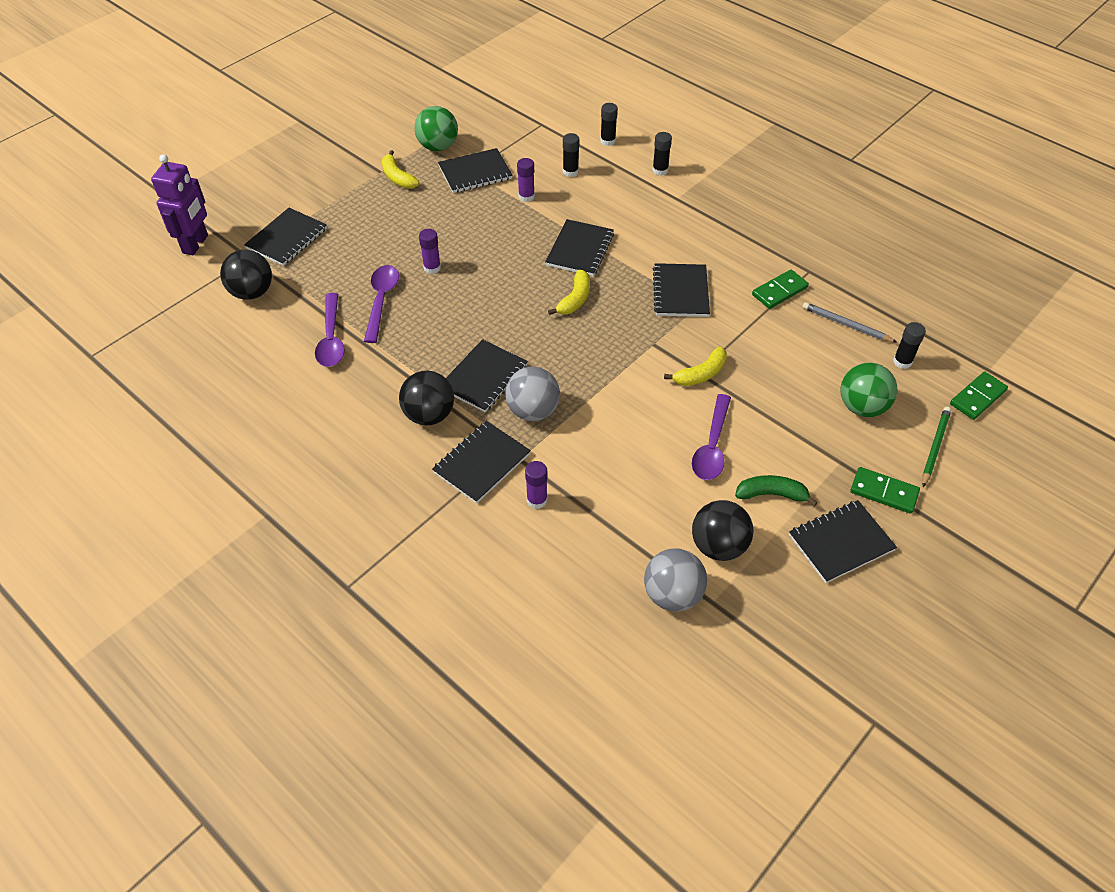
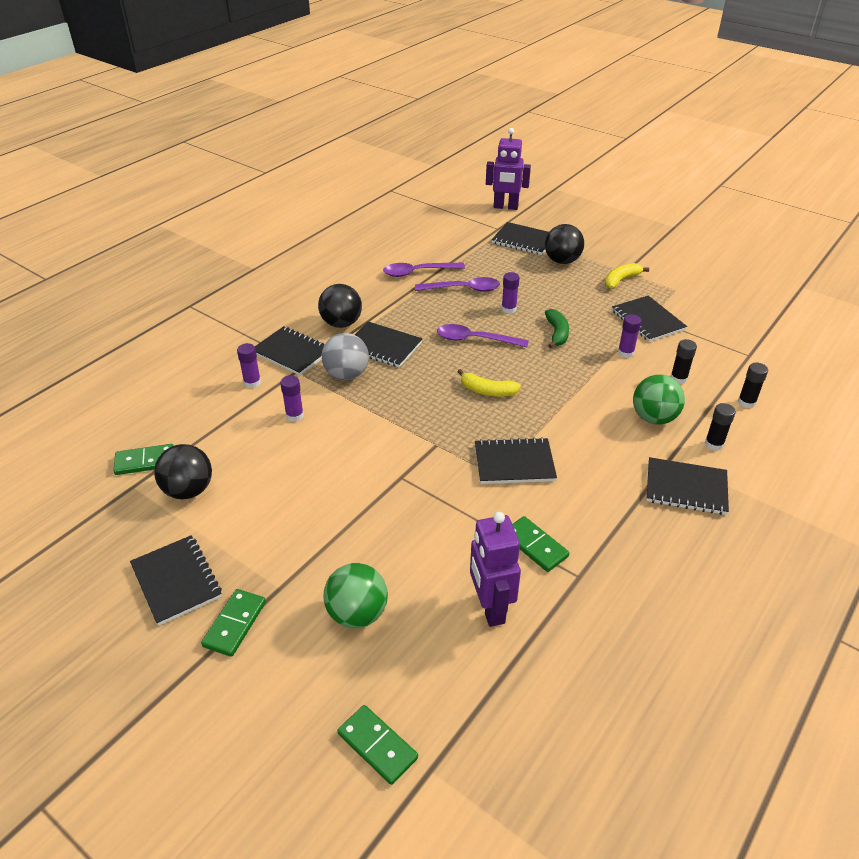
camera: 85 degrees right, 10 degrees down
(252, 292) = (460, 235): black ball -> black ball (562, 261)
(438, 147) = (676, 297): green ball -> green ball (653, 418)
(580, 249) = (559, 391): black notebook -> black notebook (686, 488)
(601, 457) = (294, 415): none -> purple glue stick
(672, 595) = (145, 461): grey ball -> green domino
(700, 374) = (397, 478): yellow banana -> none
(712, 446) = (303, 486): purple spoon -> purple spoon (475, 340)
(771, 494) = (242, 529): green banana -> green banana (557, 333)
(846, 325) = (490, 608): grey pencil -> purple robot
(902, 362) = (434, 663): black glue stick -> none
(935, 447) = (295, 683): green pencil -> none

